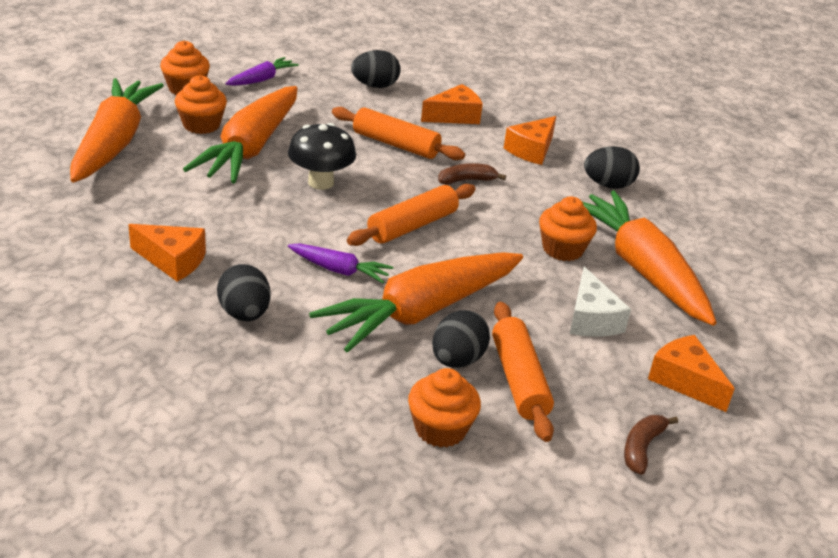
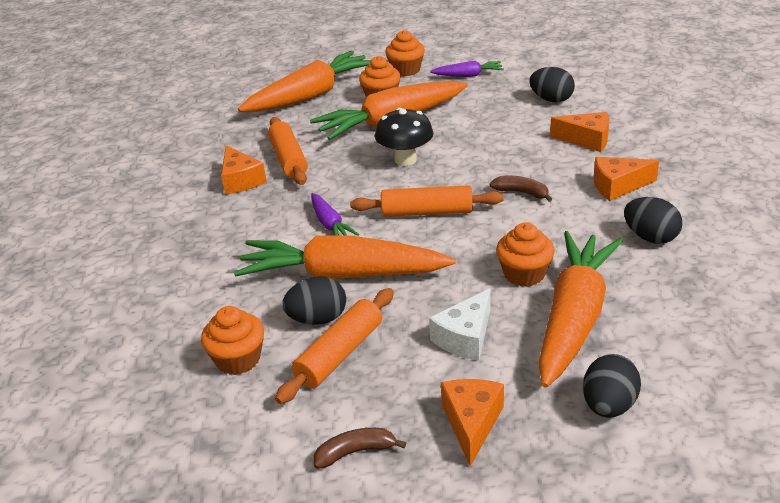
camera: 50 degrees right, 0 degrees up
(244, 314) = (233, 229): black egg -> black egg (608, 406)
(395, 144) = (503, 148): orange rolling pin -> orange rolling pin (288, 159)

